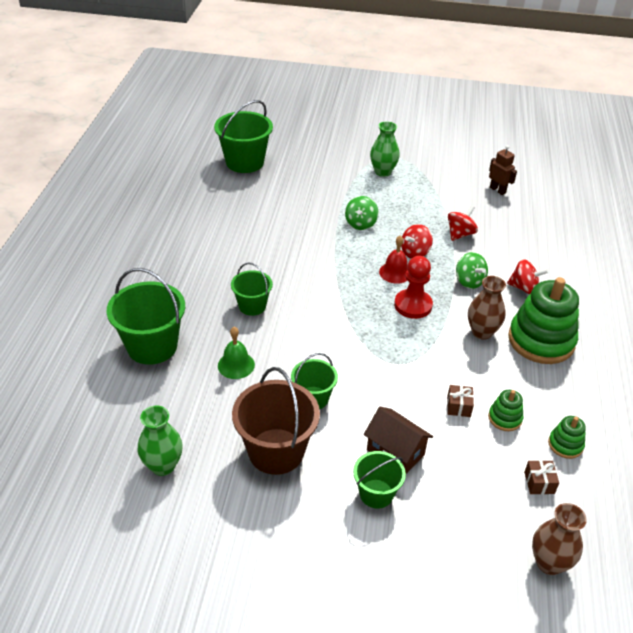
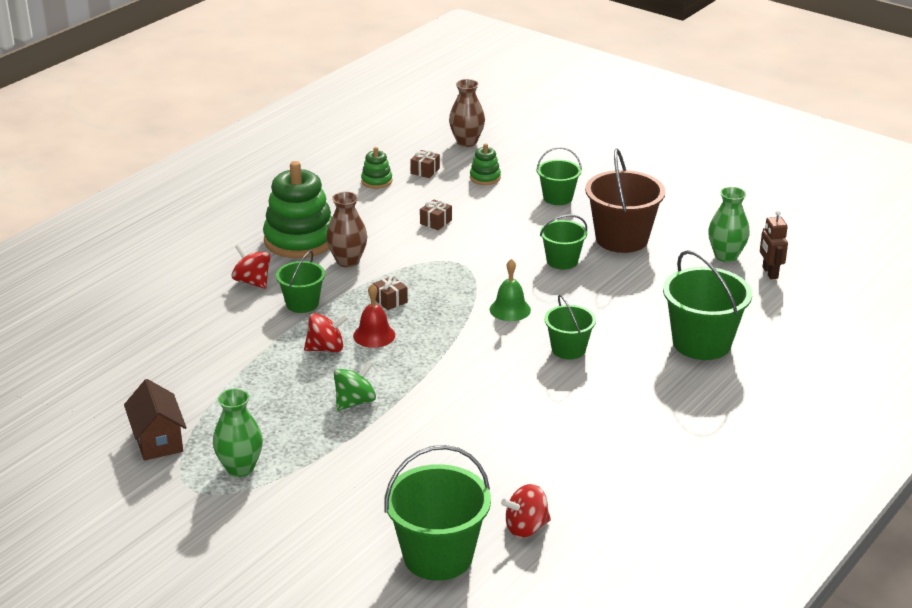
camera: 150 degrees left, 10 degrees down
(236, 365) = (620, 304): green bell -> green bell (510, 309)
(395, 452) = (520, 213): brown house -> brown house (158, 440)
(413, 305) = (390, 300): red pawn -> brown gift
(460, 234) = (246, 352): red spinning top -> red spinning top (526, 527)
(469, 281) = (302, 303): green spinning top -> green bucket
(497, 190) = (119, 390): brown robot -> brown robot (769, 273)
(505, 418) = (405, 206): green stacking toy -> green stacking toy (485, 177)

